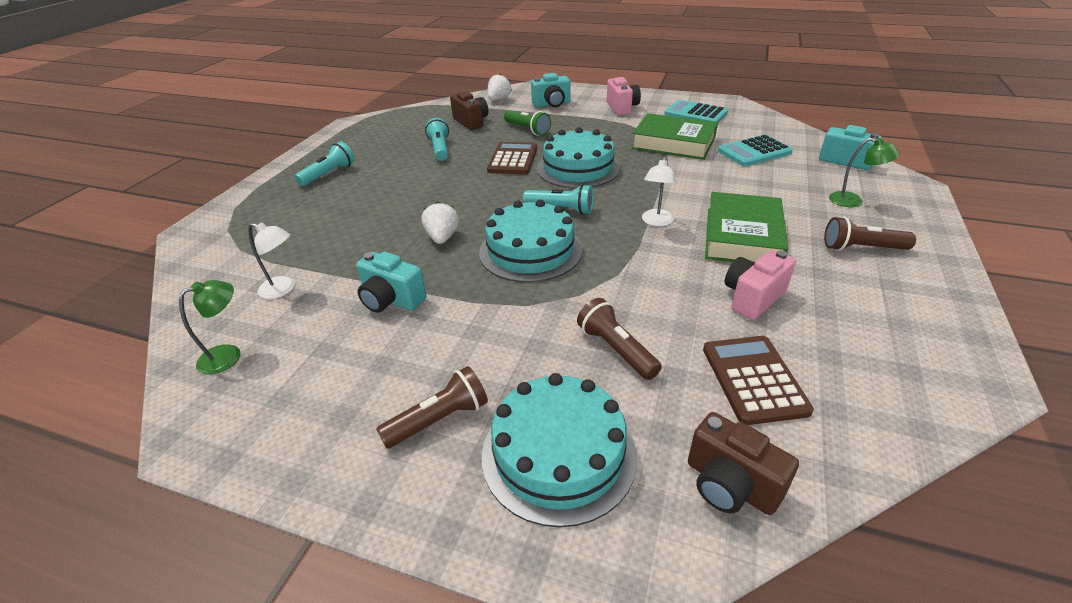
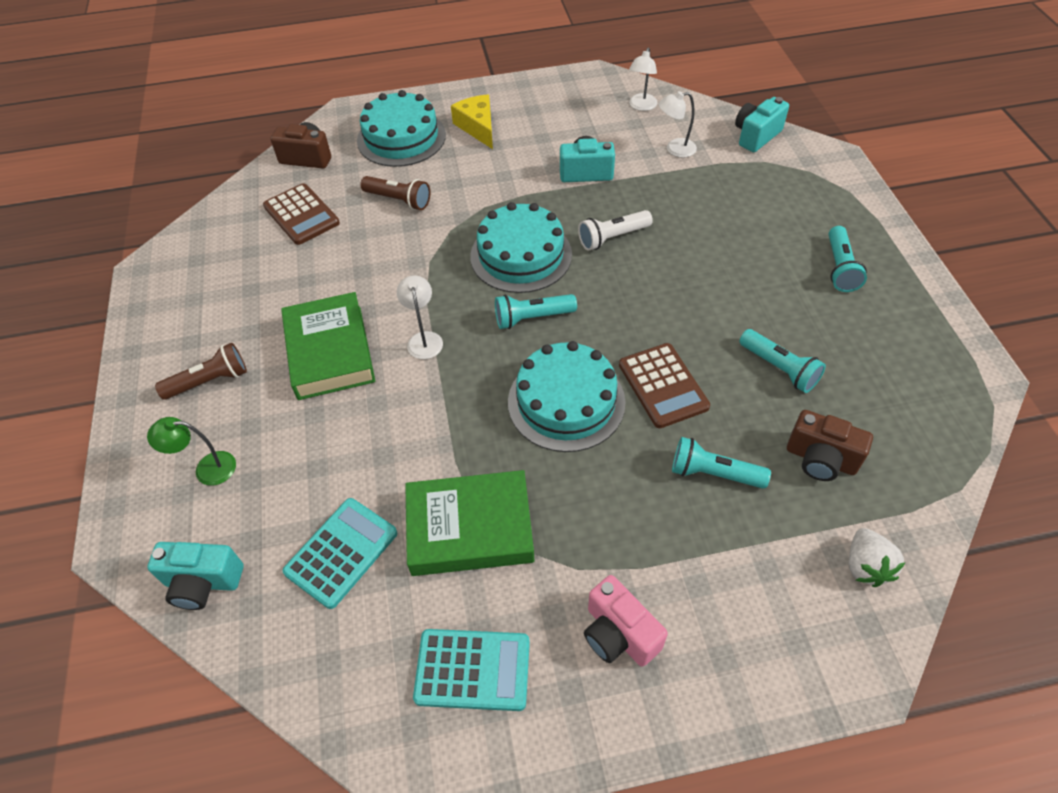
camera: 150 degrees right, 15 degrees up
(228, 355) = (641, 106): green lamp -> white lamp
(439, 419) = (478, 127): brown flashlight -> yellow cheese
(442, 237) = (612, 238): white strawberry -> white flashlight
(527, 130) = (713, 473): green flashlight -> turquoise flashlight
(552, 104) = (754, 590): turquoise camera -> turquoise camera (756, 136)
(752, 298) = (310, 280): pink camera -> none

